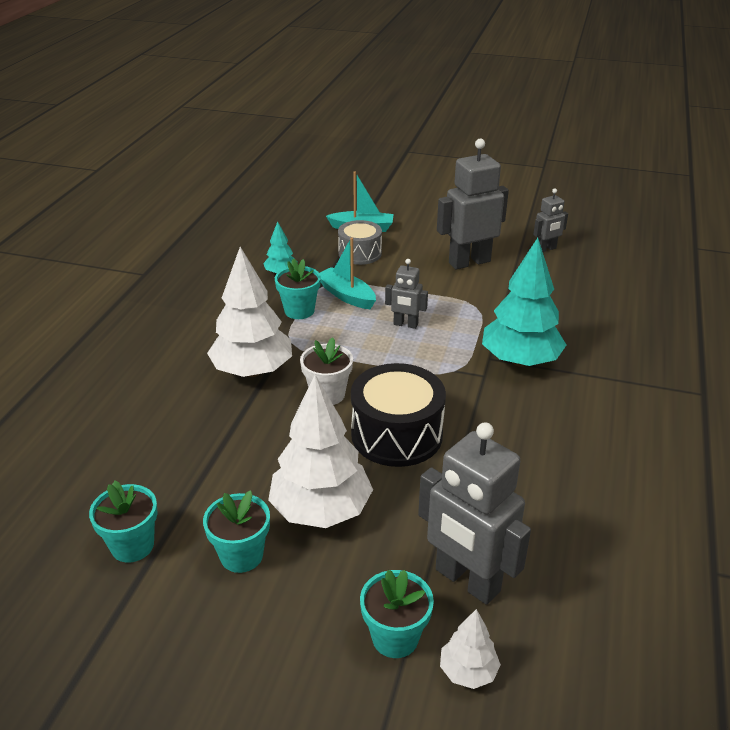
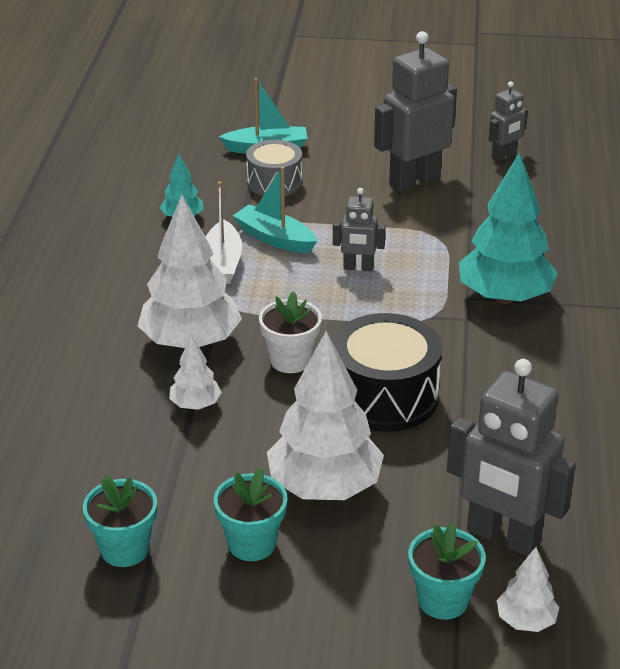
camera: 10 degrees left, 0 degrees up
(238, 423) = (195, 405): none -> white tree
(299, 311) = (222, 263): turquoise flower pot -> white boat

